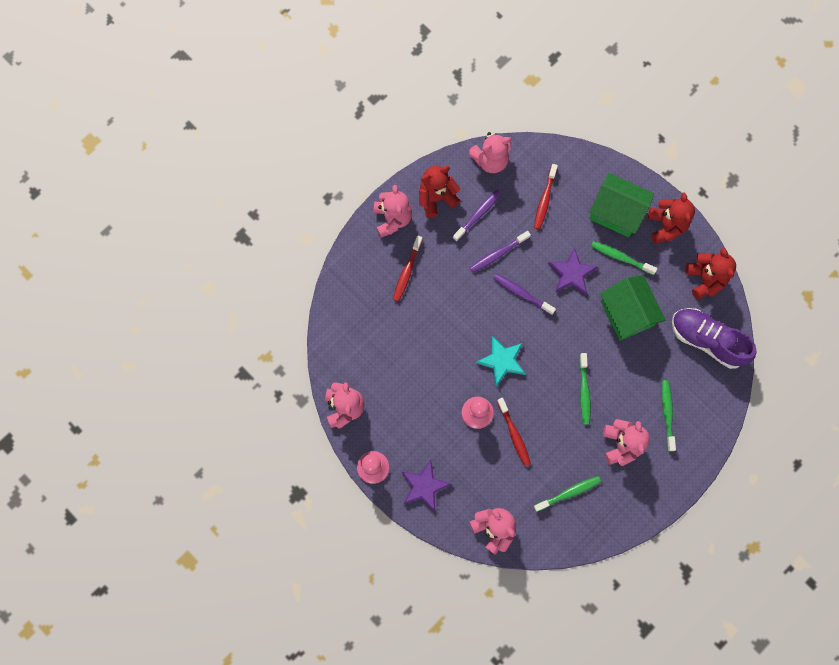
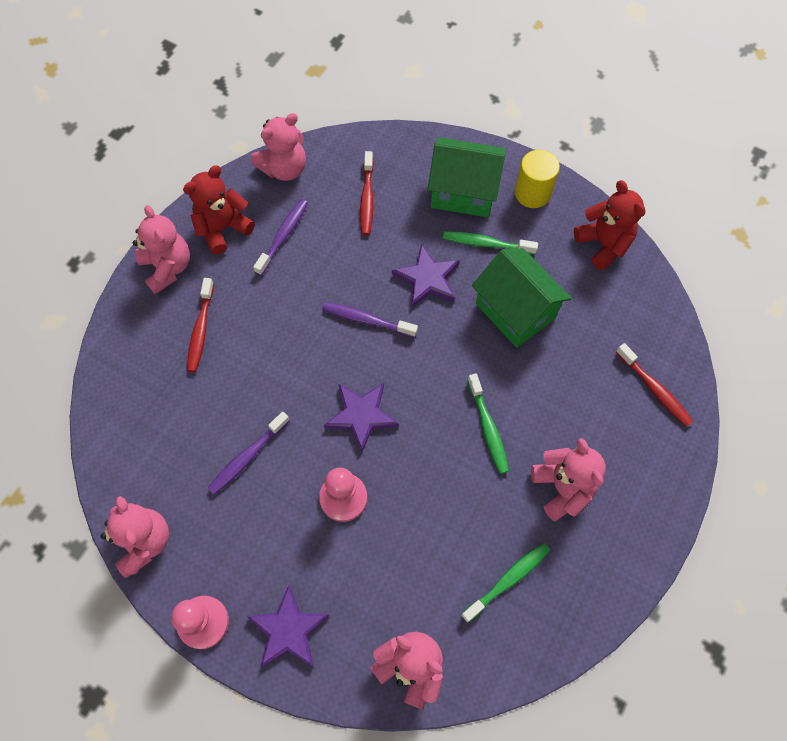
camera: 15 degrees left, 10 degrees down
(498, 254) = (321, 278): purple toothbrush -> purple toothbrush (247, 457)
(502, 361) = (361, 415): turquoise star -> purple star
(514, 434) = (405, 515): red toothbrush -> red toothbrush (655, 389)
(666, 226) = (532, 193): red teddy bear -> yellow cylinder
(667, 413) = (612, 428): green toothbrush -> none
(707, 340) = (632, 318): purple shoe -> none

